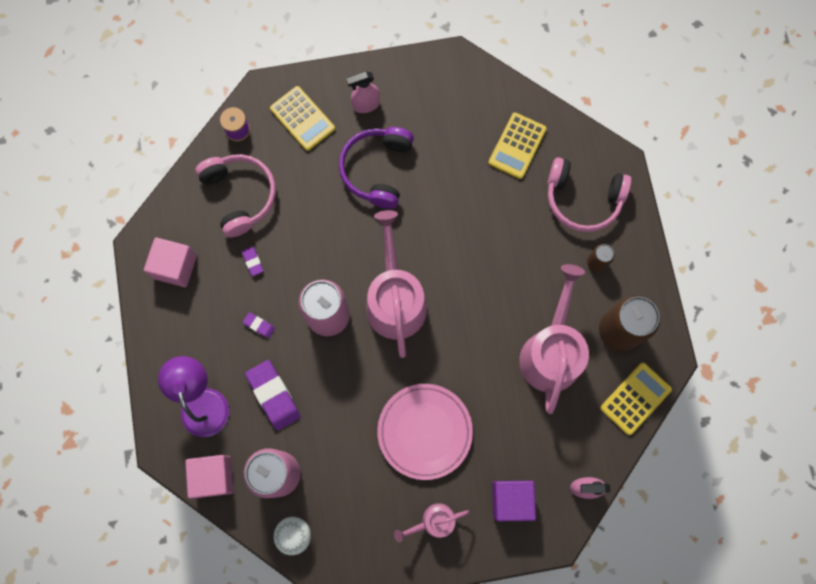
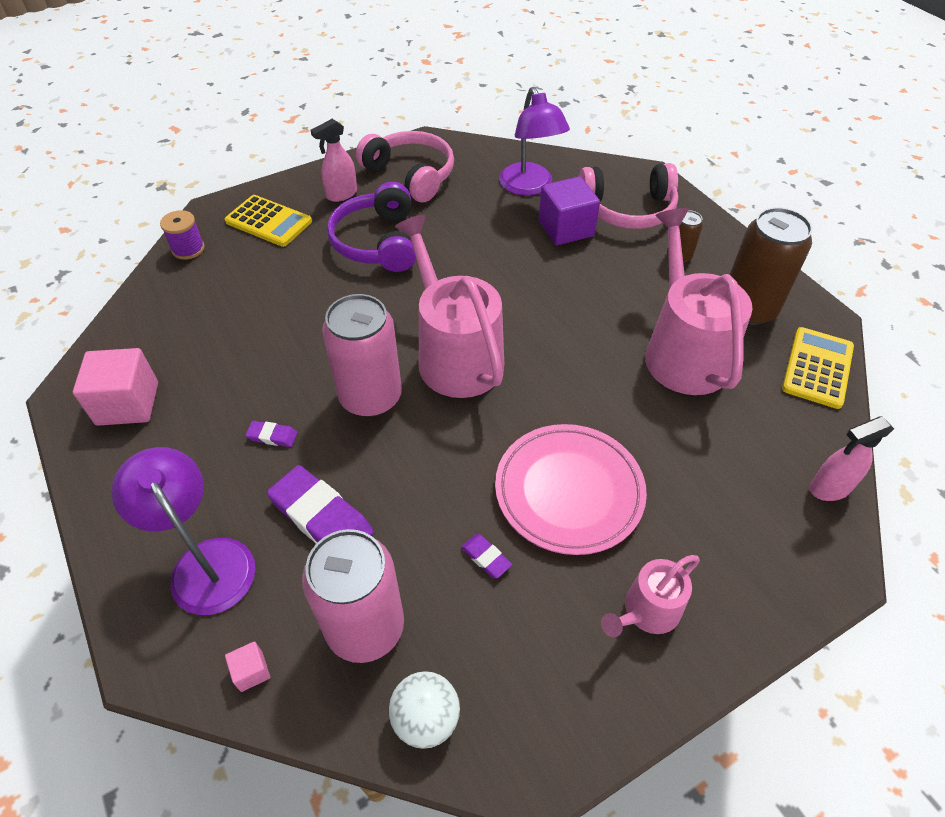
camera: 20 degrees left, 25 degrees down
(214, 476) = (251, 671): pink cube -> pink cube, size x0.45
(240, 196) = (206, 307): pink headphones -> pink headphones (410, 175)
(253, 262) = (243, 368): purple eraser -> purple eraser (486, 558)
(511, 500) = (741, 539): purple cube -> purple cube (566, 228)
(517, 146) = (530, 187): yellow calculator -> purple lamp

